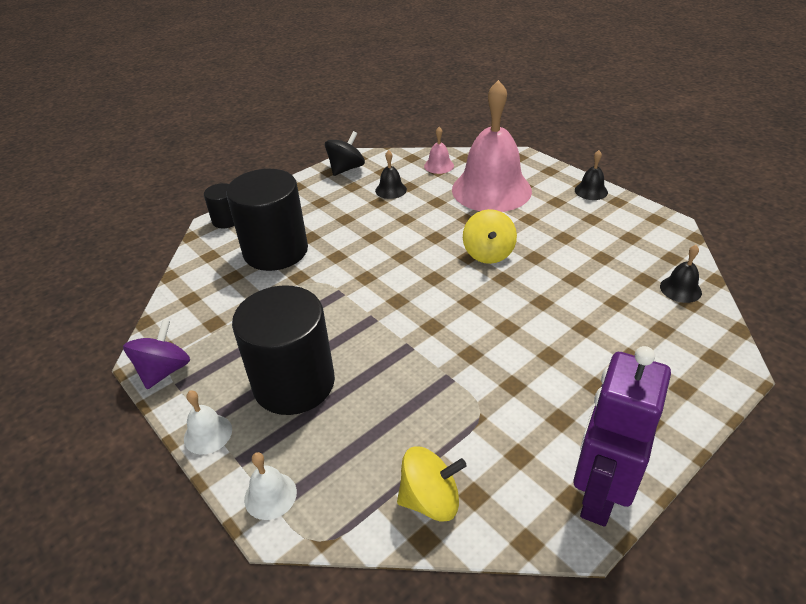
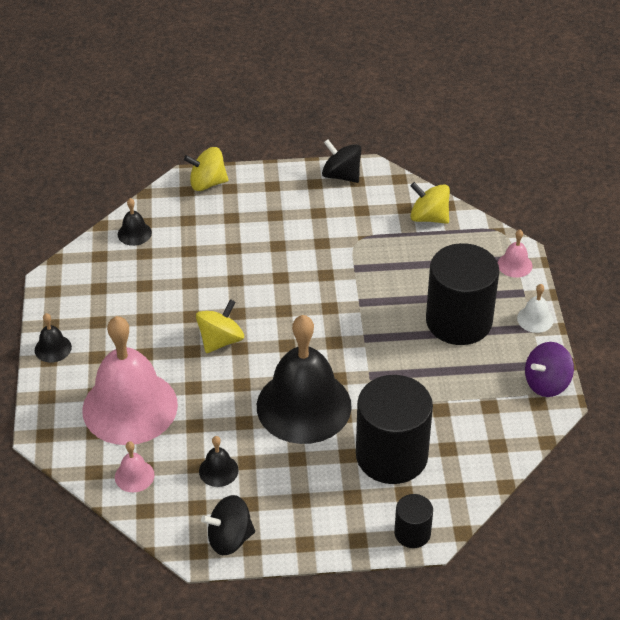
camera: 145 degrees left, 5 degrees up
(270, 495) = (515, 265): white bell -> pink bell
(373, 247) = (304, 406): none -> black bell
(599, 493) = (341, 175): purple robot -> black spinning top
(710, 378) = (207, 183): none -> yellow spinning top

